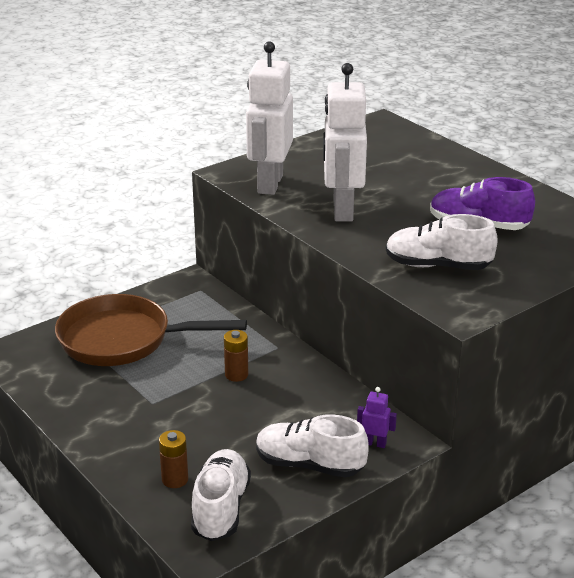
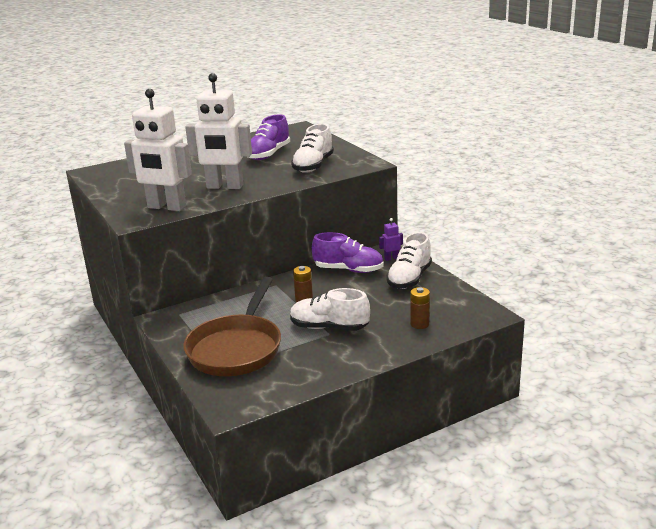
camera: 80 degrees left, 5 degrees down
(221, 508) = (450, 308): white shoe -> white shoe (329, 327)
(330, 404) = (348, 270): none -> purple shoe
(375, 443) = (391, 258): purple robot -> purple robot turned 45 degrees clockwise

